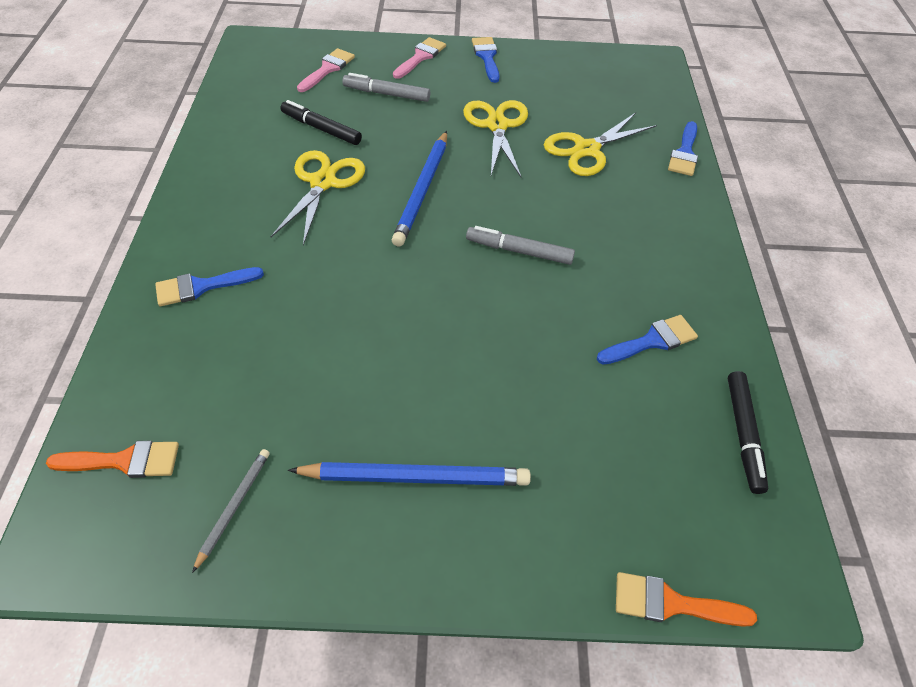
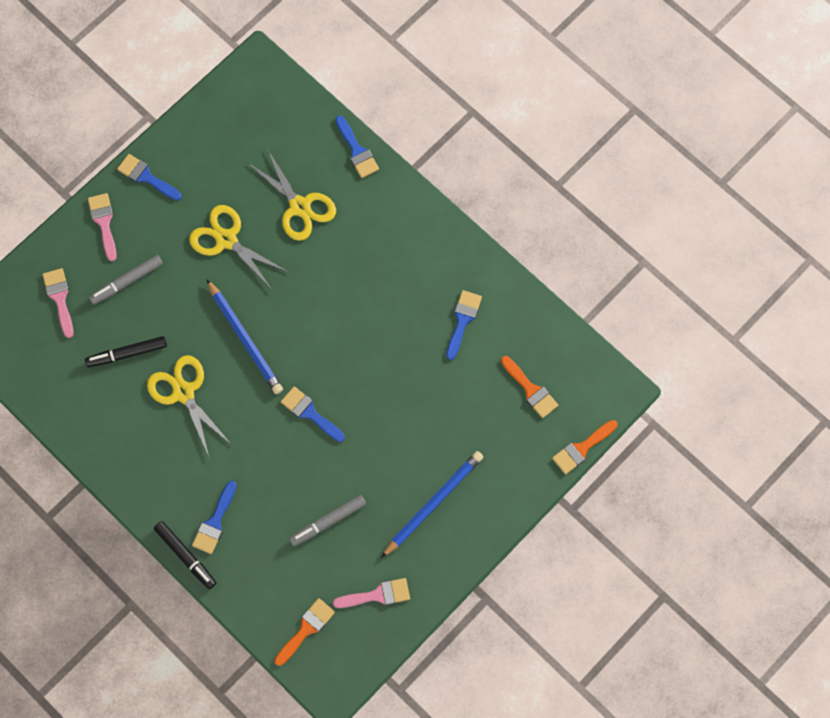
camera: 45 degrees left, 20 degrees up
(234, 507) = (377, 595): grey pencil -> pink brush
(402, 283) = (310, 413): none -> blue brush
(519, 251) = (344, 328): grey marker -> grey marker (328, 521)
(587, 149) = (300, 206): yellow scissors -> yellow scissors turned 45 degrees counterclockwise
(666, 472) = (531, 389): none -> orange brush
(743, 434) = (546, 334): black marker -> black marker (185, 555)

